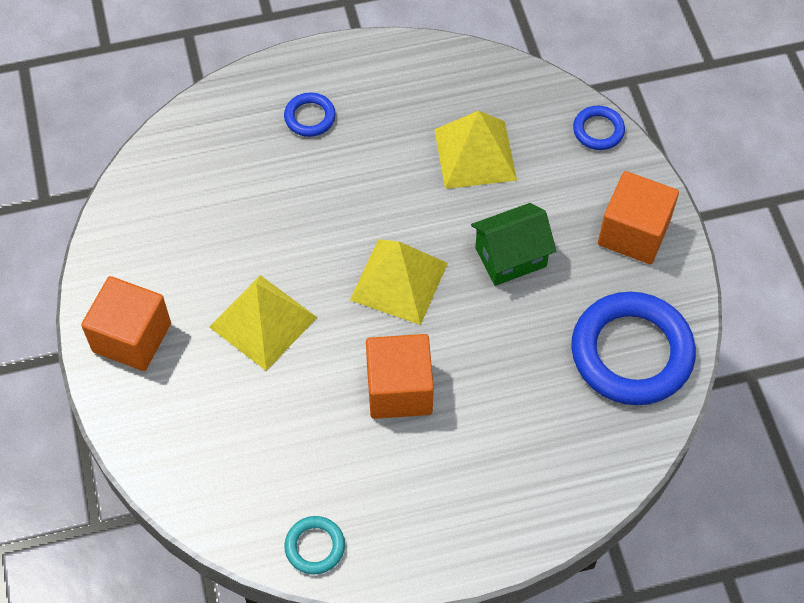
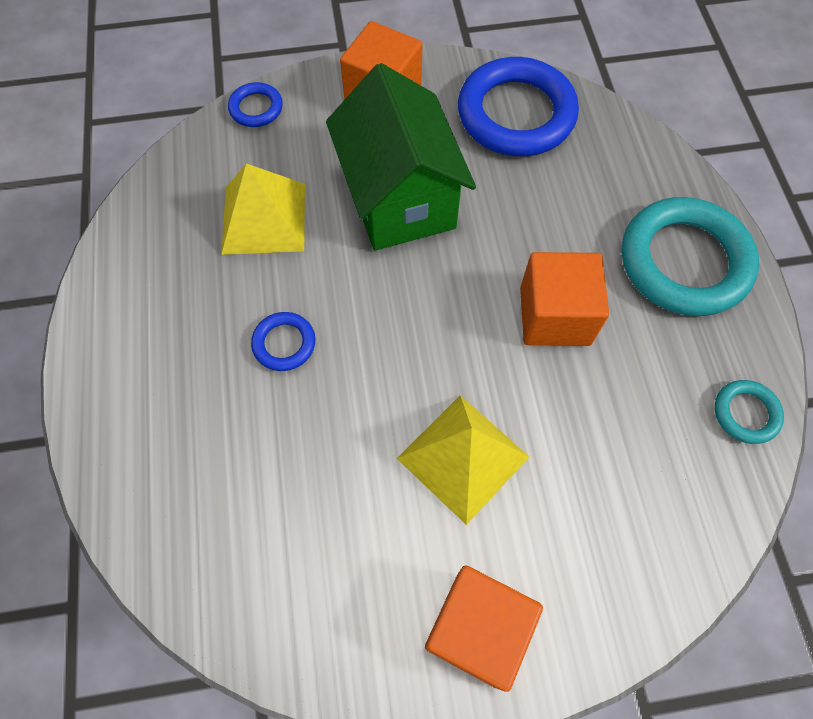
camera: 85 degrees left, 5 degrees up
(310, 117) = (172, 387): blue ring -> blue ring (284, 343)
(399, 281) = (419, 306): yellow pyramid -> none
(470, 505) = (684, 262): none -> turquoise ring
(510, 257) = (399, 199): green house -> green house, size x1.67

